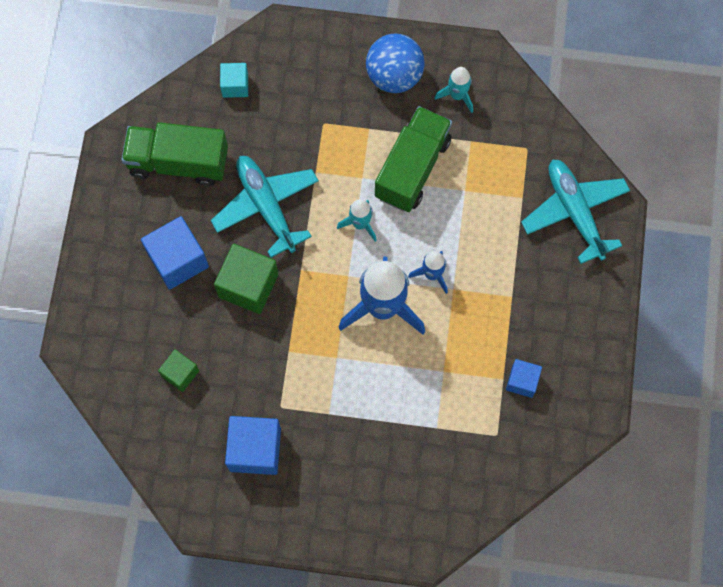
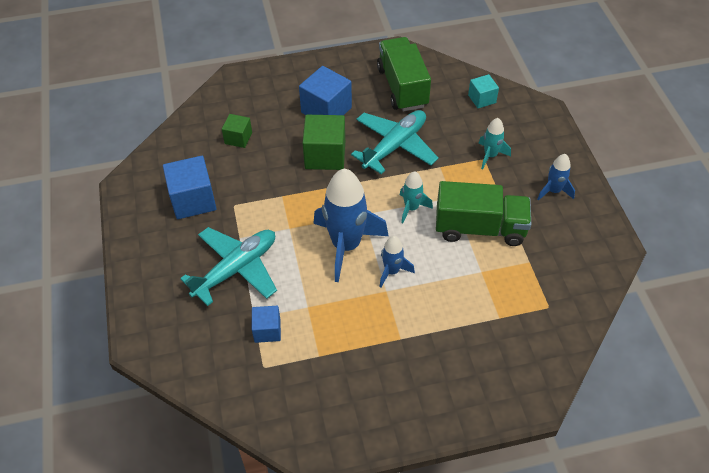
camera: 70 degrees right, 20 degrees down
(394, 76) = (553, 191): blue ball -> blue rocket
(457, 95) = (565, 239): turquoise rocket -> turquoise rocket (490, 155)
(522, 381) = (323, 372): blue cube -> blue cube (267, 330)
(575, 212) = (509, 365): turquoise plane -> turquoise plane (236, 269)

